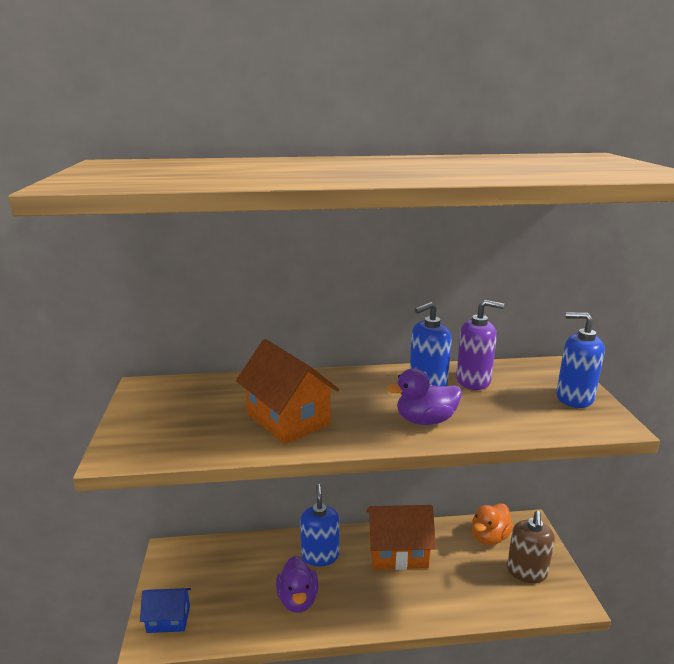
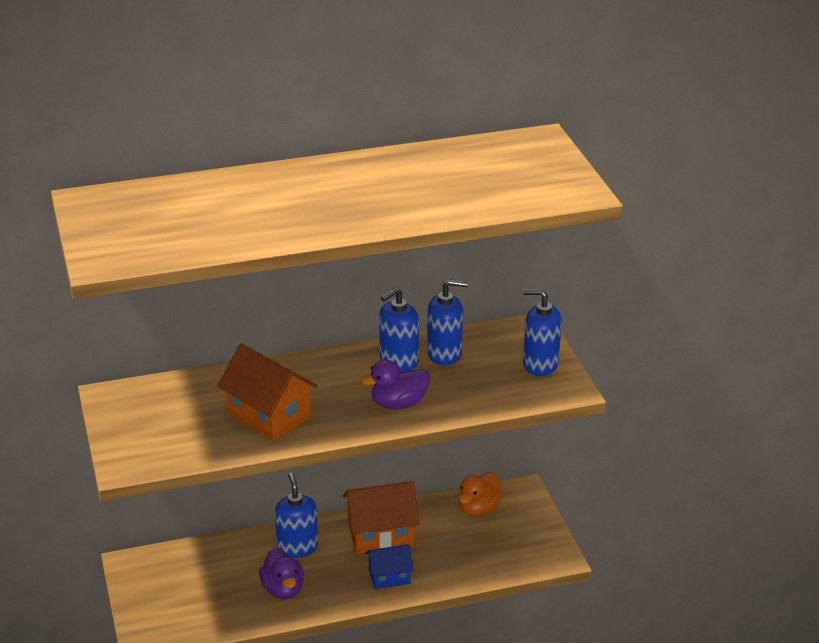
camera: 10 degrees left, 10 degrees up
(168, 619) = (156, 622): blue house -> blue house (389, 577)
(473, 381) = (444, 354): purple soap dispenser -> blue soap dispenser
(526, 572) = (515, 538): brown soap dispenser -> none

